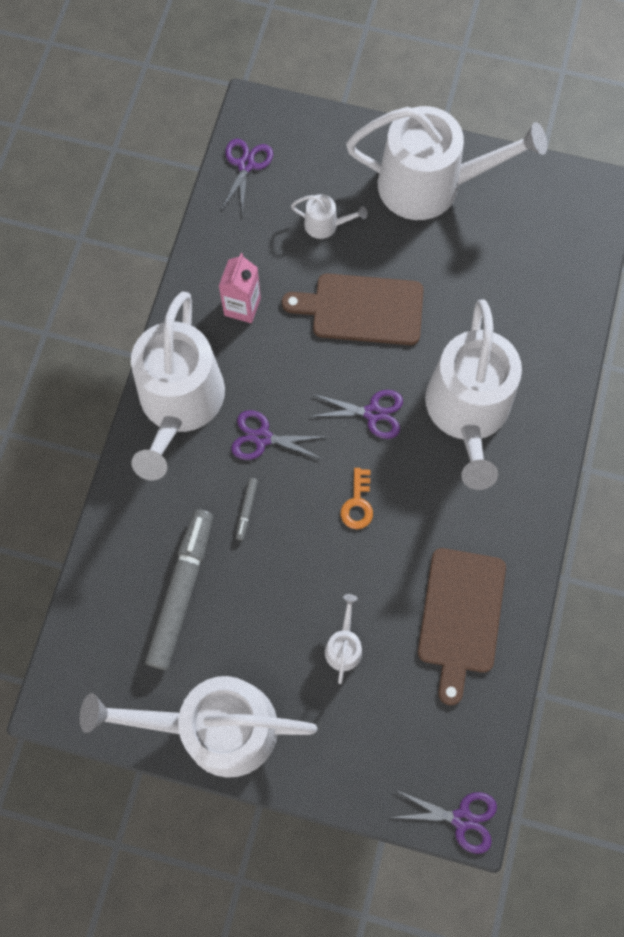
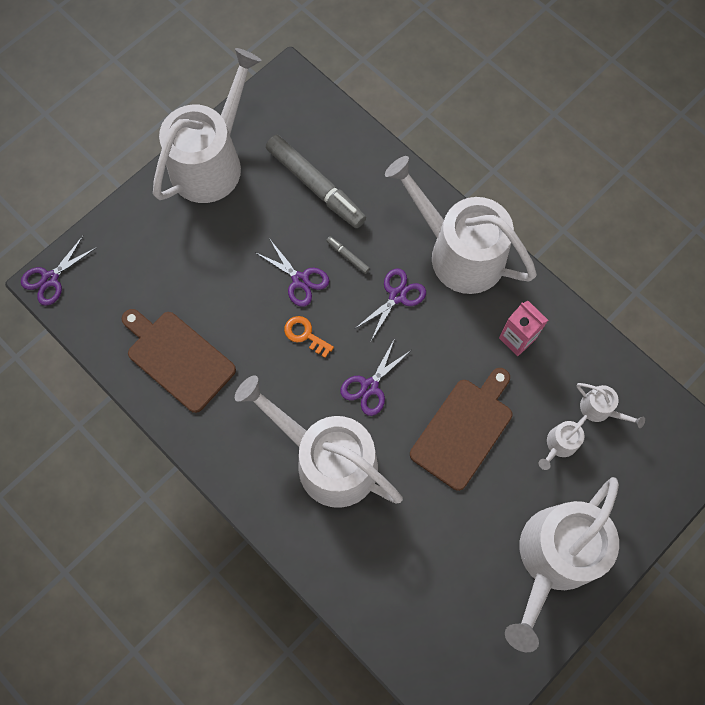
camera: 120 degrees right, 0 degrees up
(246, 165) = (652, 411): purple scissors -> purple scissors (300, 280)
(343, 646) = (210, 268): white watering can -> white watering can (599, 409)

